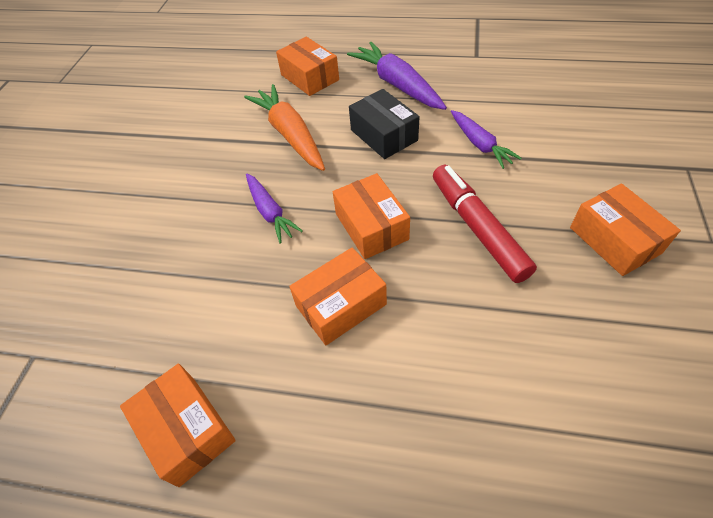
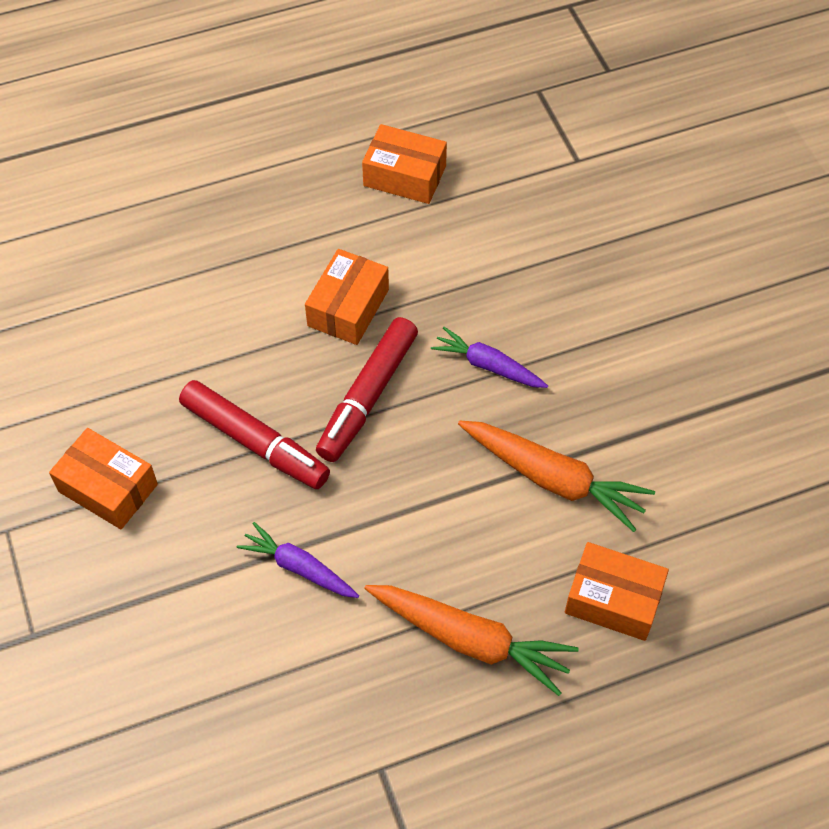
camera: 145 degrees right, 5 degrees up
(371, 226) = (368, 396): orange box -> red marker
(384, 135) = (430, 530): black box -> none
(397, 85) = (470, 640): purple carrot -> orange carrot

